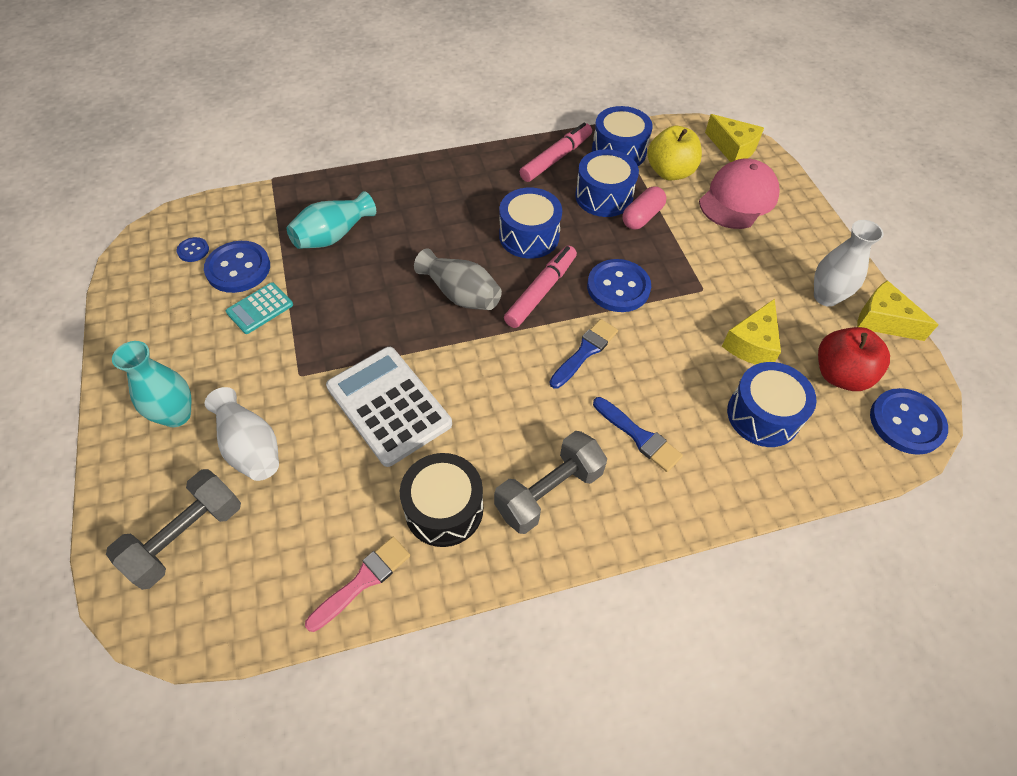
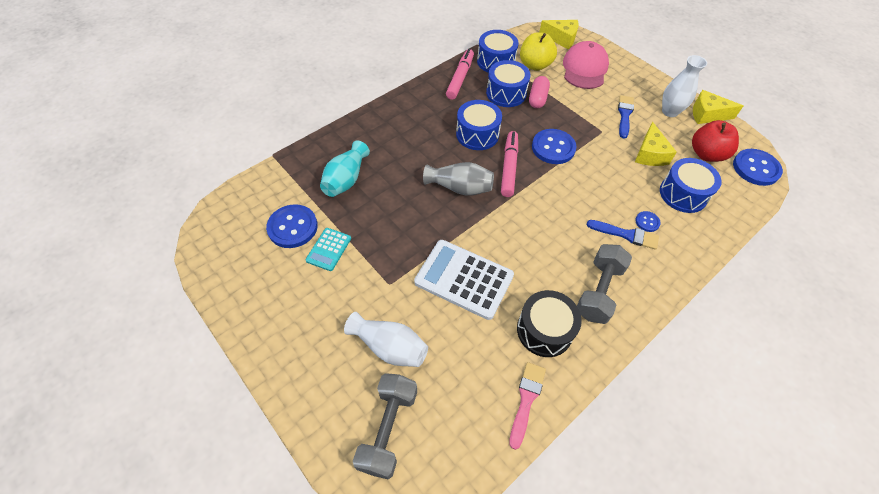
camera: 25 degrees left, 0 degrees up
(176, 415) = (320, 348): turquoise vase -> none
(193, 250) = (248, 227): blue button -> blue button (647, 222)
(585, 352) = (561, 195): blue brush -> blue brush (624, 115)

